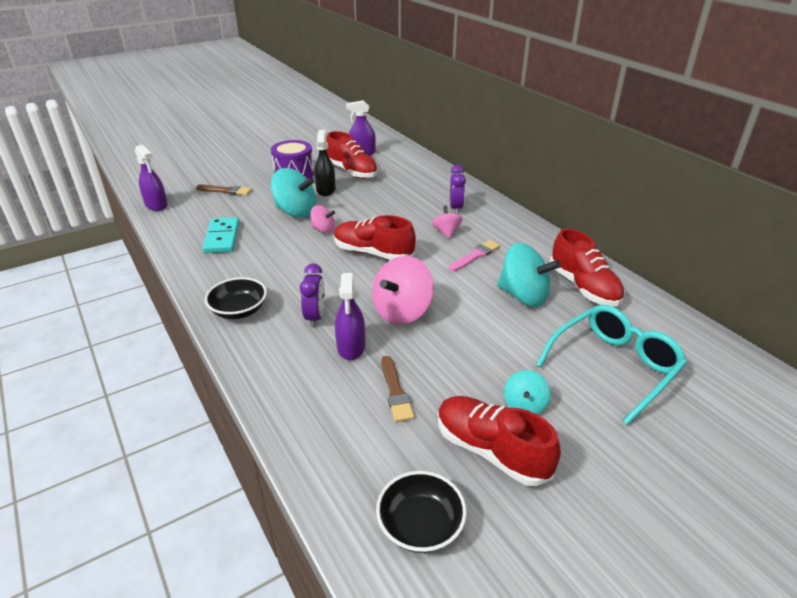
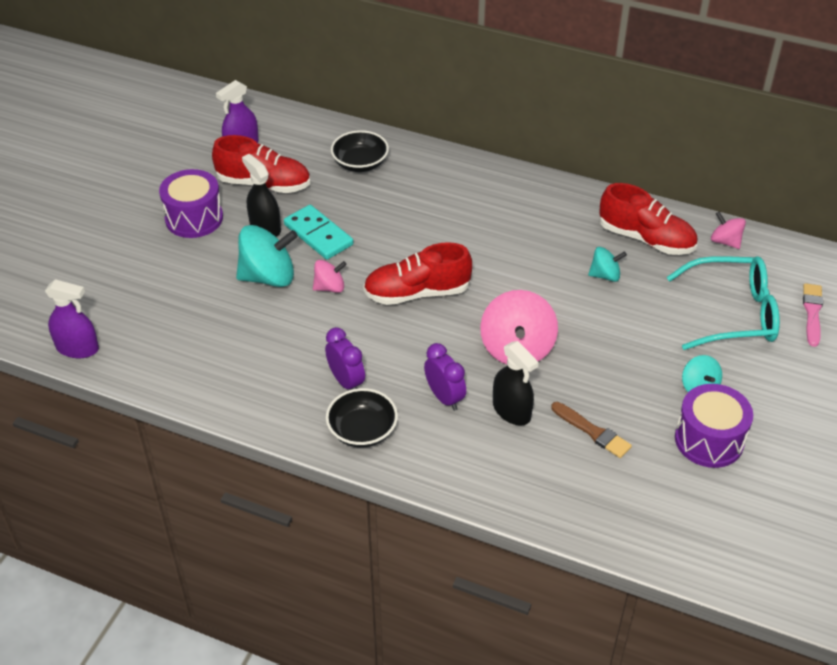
camera: 35 degrees left, 10 degrees up
(222, 237) = (227, 354): turquoise domino -> turquoise domino (318, 235)
(226, 191) = (140, 285): brown brush -> none
(351, 347) = (511, 410): purple spray bottle -> black spray bottle
(420, 525) = (714, 524): black bowl -> black bowl (360, 163)
(446, 232) = (462, 229): pink spinning top -> pink spinning top (725, 241)
(456, 208) = (439, 190): purple clock -> purple clock (346, 381)
(475, 256) = (519, 247): pink brush -> pink brush (812, 312)
(491, 450) = (709, 440): red shoe -> purple drum
(523, 296) = (605, 275): turquoise spinning top -> turquoise spinning top, size x0.55
(614, 366) = (733, 313): turquoise glasses -> turquoise glasses turned 75 degrees clockwise

